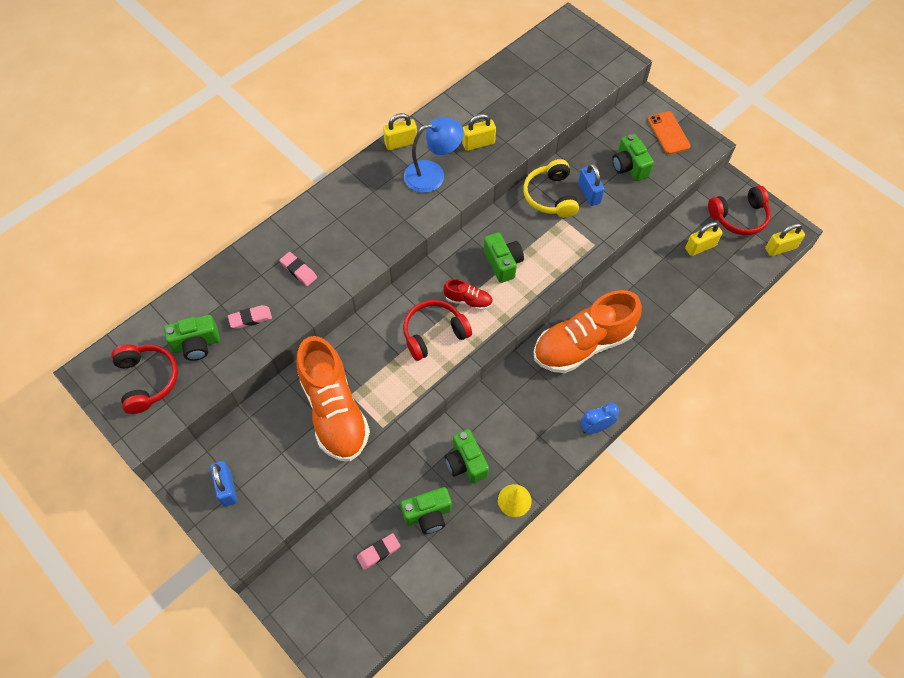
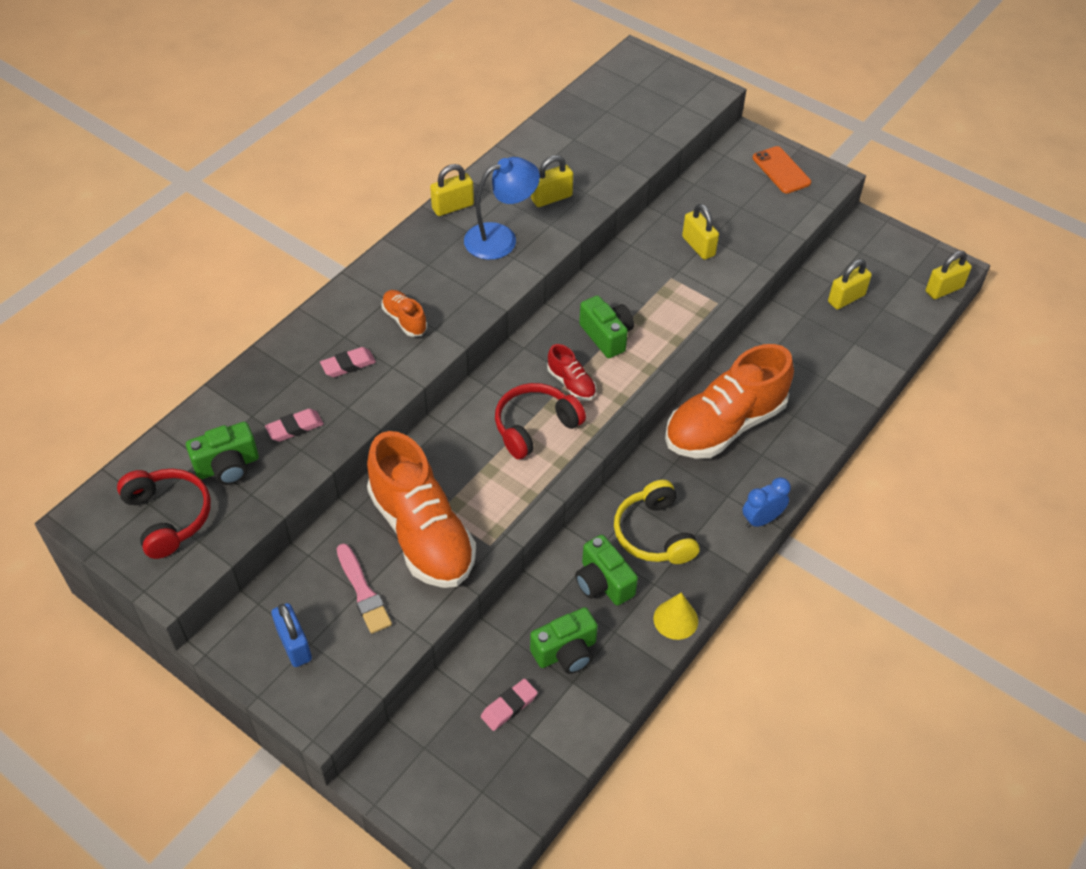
camera: 10 degrees left, 10 degrees down
(283, 453) = (363, 592): none -> pink brush
(298, 270) = (348, 365): pink eraser -> pink eraser turned 60 degrees counterclockwise
(347, 237) = (404, 320): none -> orange shoe
(468, 300) = (571, 383): red shoe -> red shoe turned 45 degrees clockwise
(550, 196) = (651, 254): yellow headphones -> yellow headphones (654, 534)
(589, 193) = (698, 246): blue padlock -> yellow padlock
(629, 166) = (741, 211): green camera -> none
(739, 217) = (886, 260): red headphones -> none

